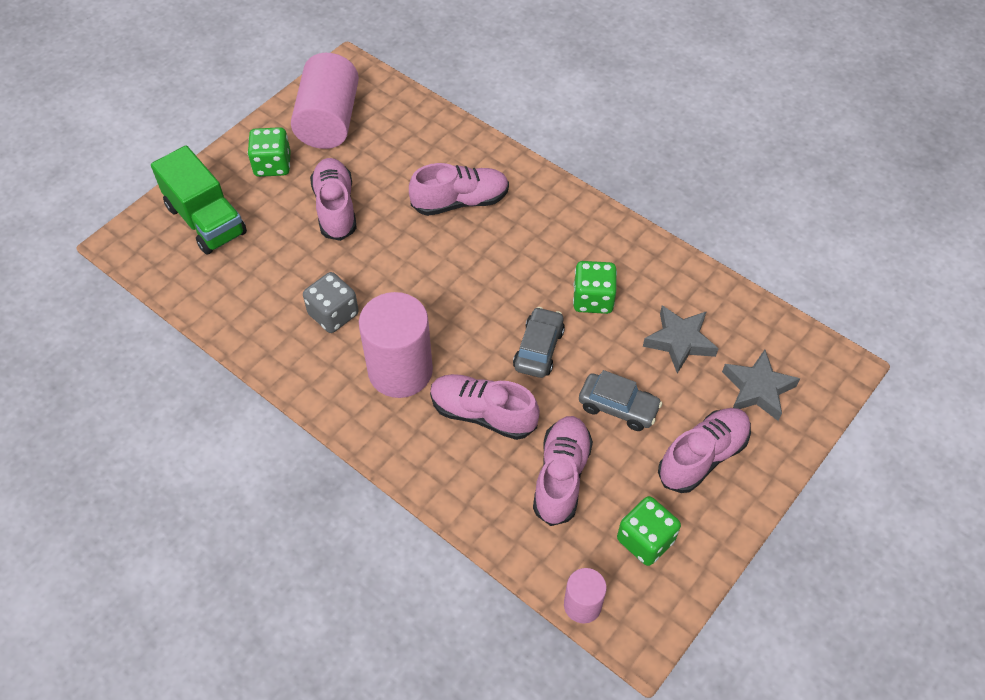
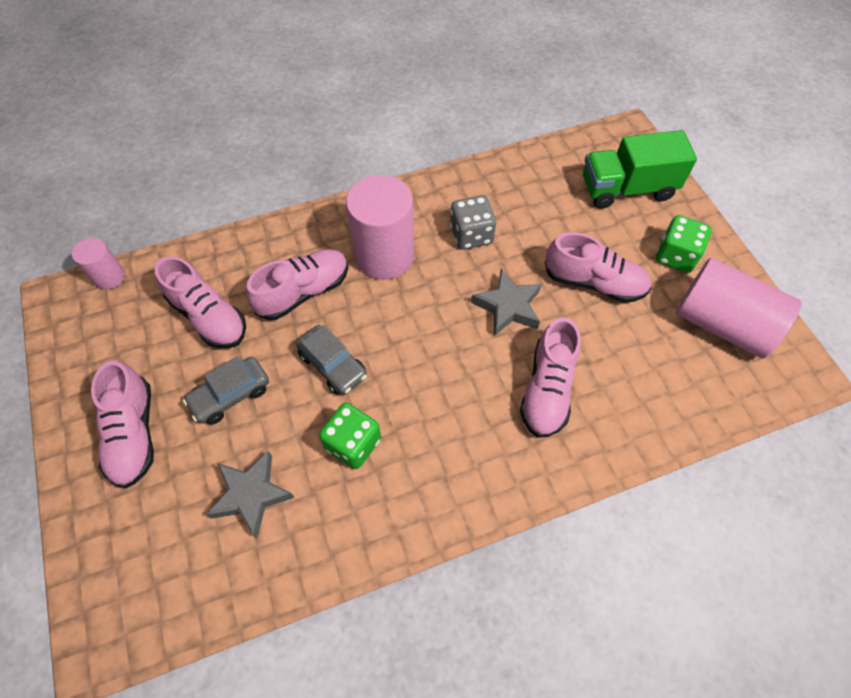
camera: 120 degrees right, 5 degrees up
(645, 540) = (112, 344): green dice -> none
(757, 389) = (149, 533): grey star -> grey star (508, 306)

